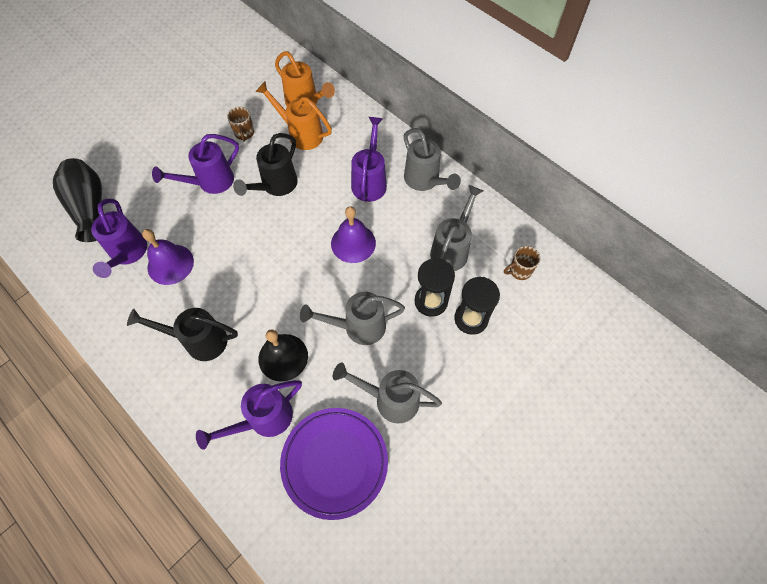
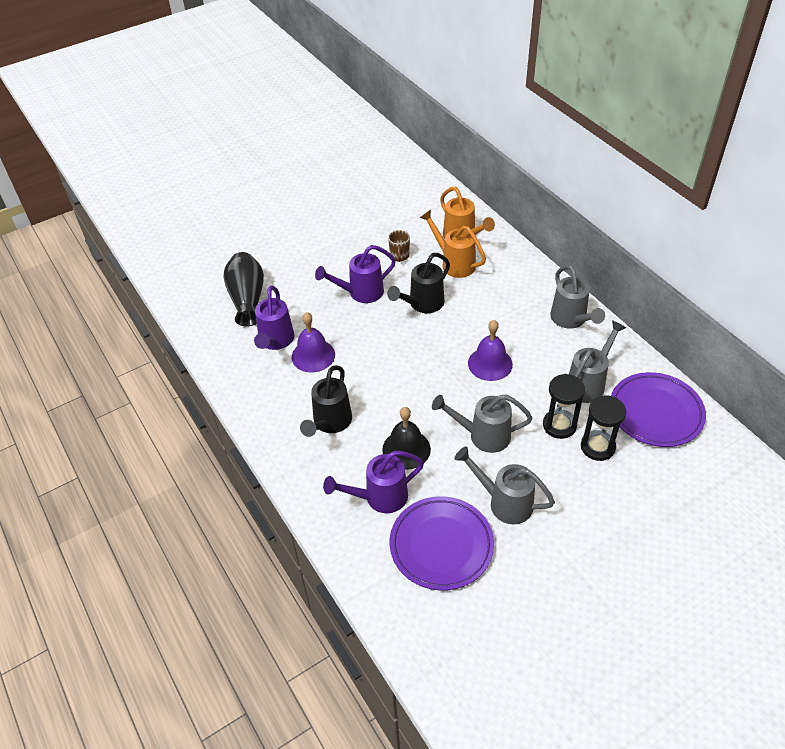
camera: 15 degrees right, 15 degrees down
(199, 341) = (330, 423): black watering can -> black watering can turned 90 degrees counterclockwise
(370, 181) = (515, 313): purple watering can -> none
(519, 271) = (655, 413): brown mug -> purple plate

